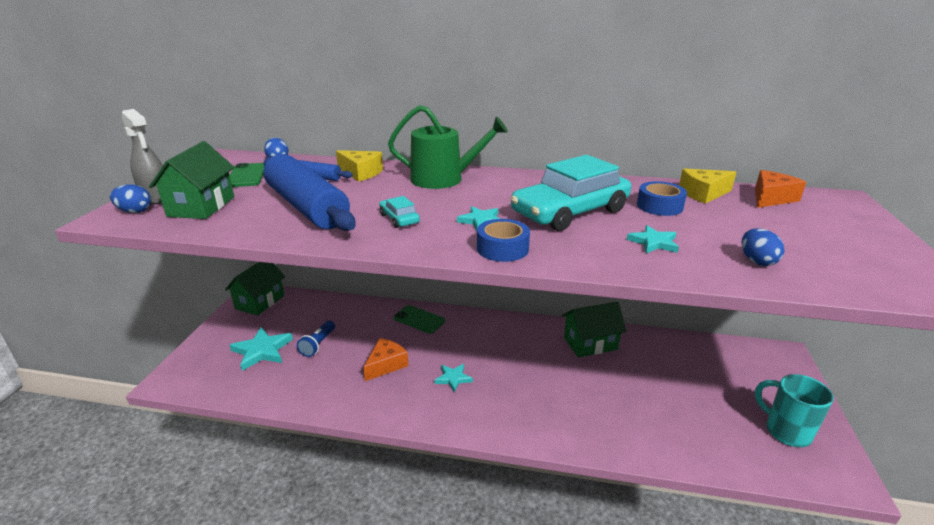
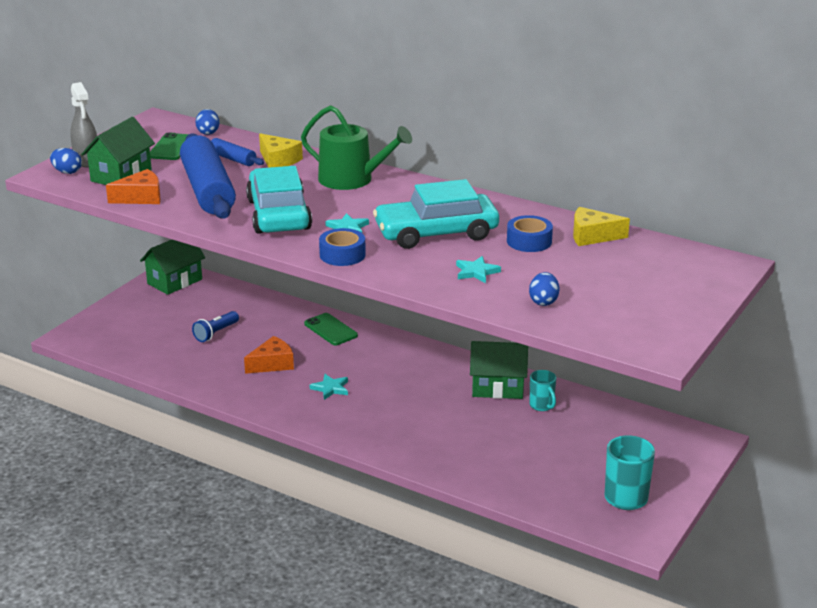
camera: 20 degrees right, 0 degrees up
(262, 351) = (160, 328): turquoise star -> none
(399, 219) = (279, 214): turquoise car -> turquoise car, size x2.36
(637, 352) = (542, 406): none -> turquoise mug
(771, 198) = (655, 252): orange cheese -> orange cheese (141, 197)

